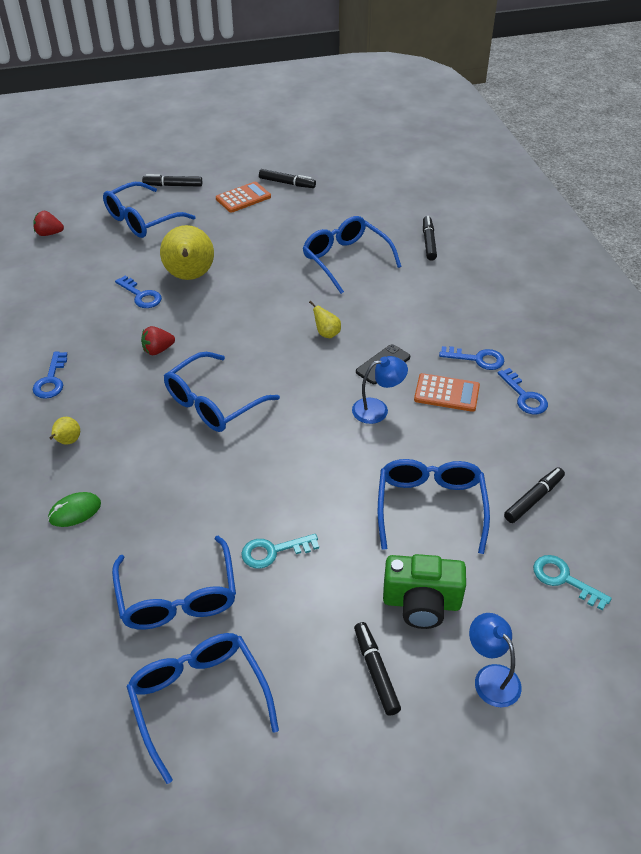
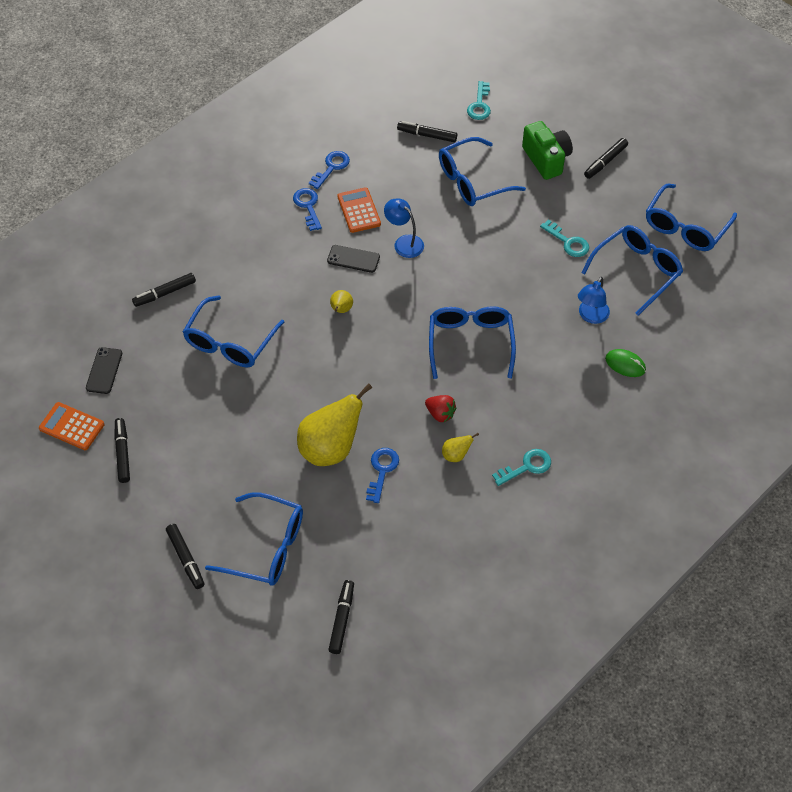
camera: 120 degrees left, 10 degrees up
(49, 233) = (342, 619): red strawberry -> black marker
(51, 380) = (526, 467): blue key -> turquoise key
(67, 441) = (574, 411): yellow pear -> yellow pear (456, 455)
(213, 403) = (470, 342): blue glasses -> blue glasses turned 105 degrees counterclockwise
(243, 198) = (173, 478): orange calculator -> orange calculator (72, 426)
(371, 194) = (104, 370): none -> black phone
(491, 677) = (568, 115): blue lamp -> blue lamp (591, 316)

